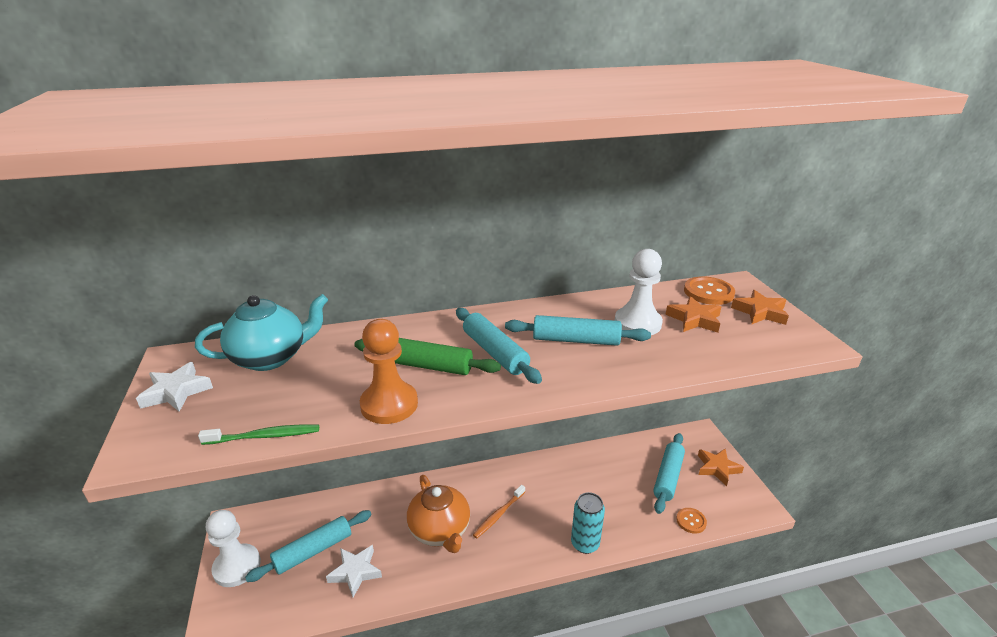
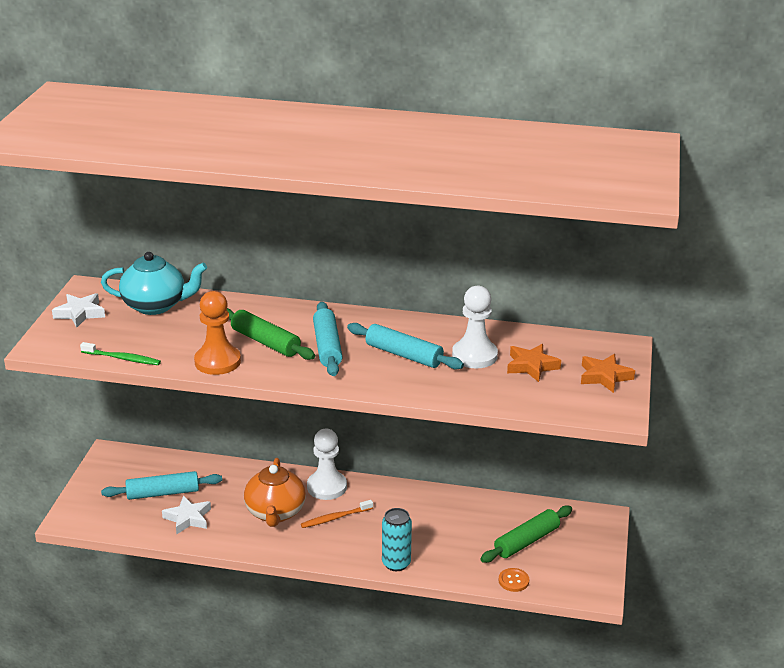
camera: 25 degrees right, 0 degrees up
(237, 566) = (99, 484): white pawn -> white pawn (327, 487)
(668, 477) = (526, 541): turquoise rolling pin -> green rolling pin
(708, 292) = (579, 347): orange button -> none
(717, 468) = (587, 551): orange star -> none

